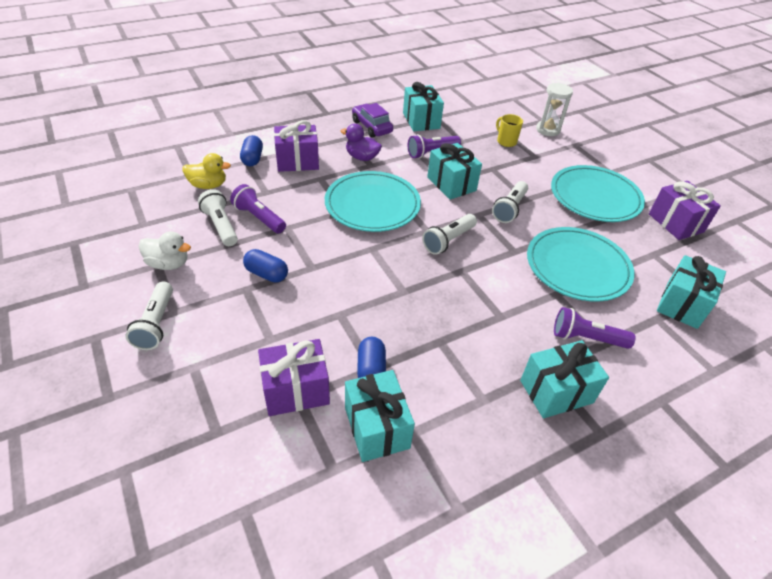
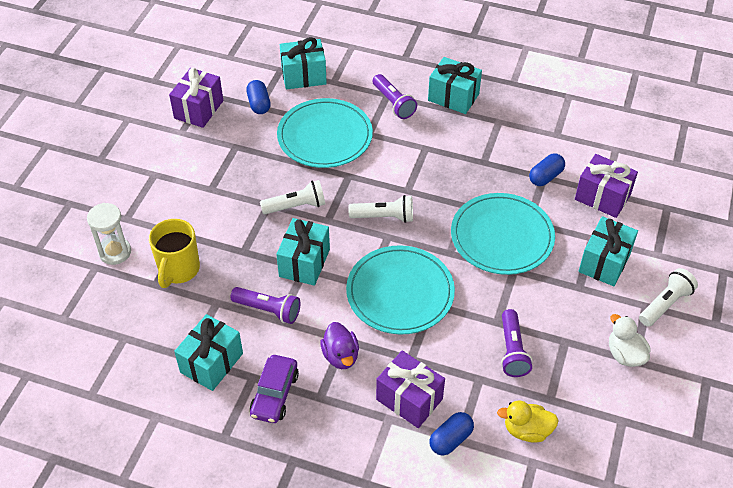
camera: 130 degrees left, 5 degrees up
(208, 185) = (527, 430): yellow duck -> yellow duck turned 45 degrees counterclockwise
(221, 226) = (553, 366): white flashlight -> none
(266, 274) = (553, 289): blue capsule -> blue capsule (259, 104)
(376, 427) = (574, 149): turquoise gift -> turquoise gift (604, 262)
(506, 141) = (178, 270): yellow mug -> yellow mug, size x1.61
(595, 197) = (213, 166): turquoise plate -> turquoise plate (502, 237)

